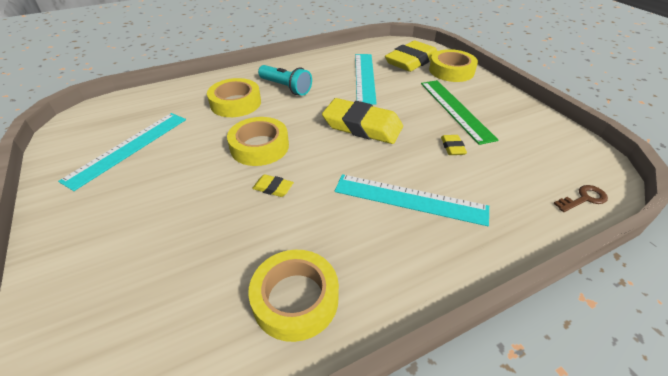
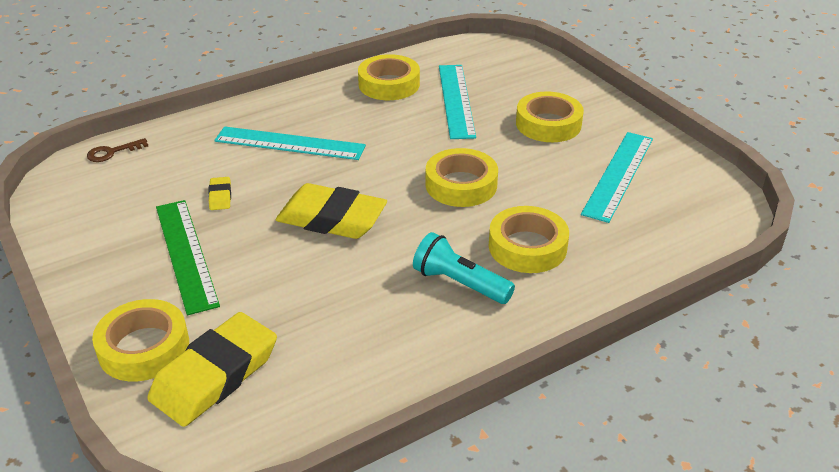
camera: 175 degrees right, 5 degrees down
(139, 209) = (548, 124): none -> yellow tape
(273, 188) = (429, 145): yellow eraser -> none
(364, 77) = (320, 318): turquoise ruler -> turquoise ruler (456, 100)

